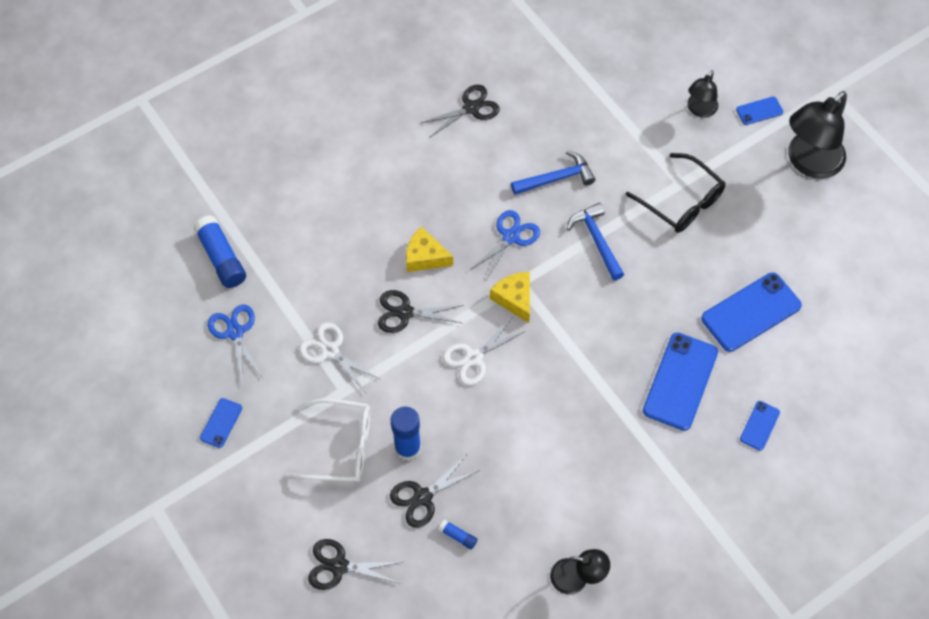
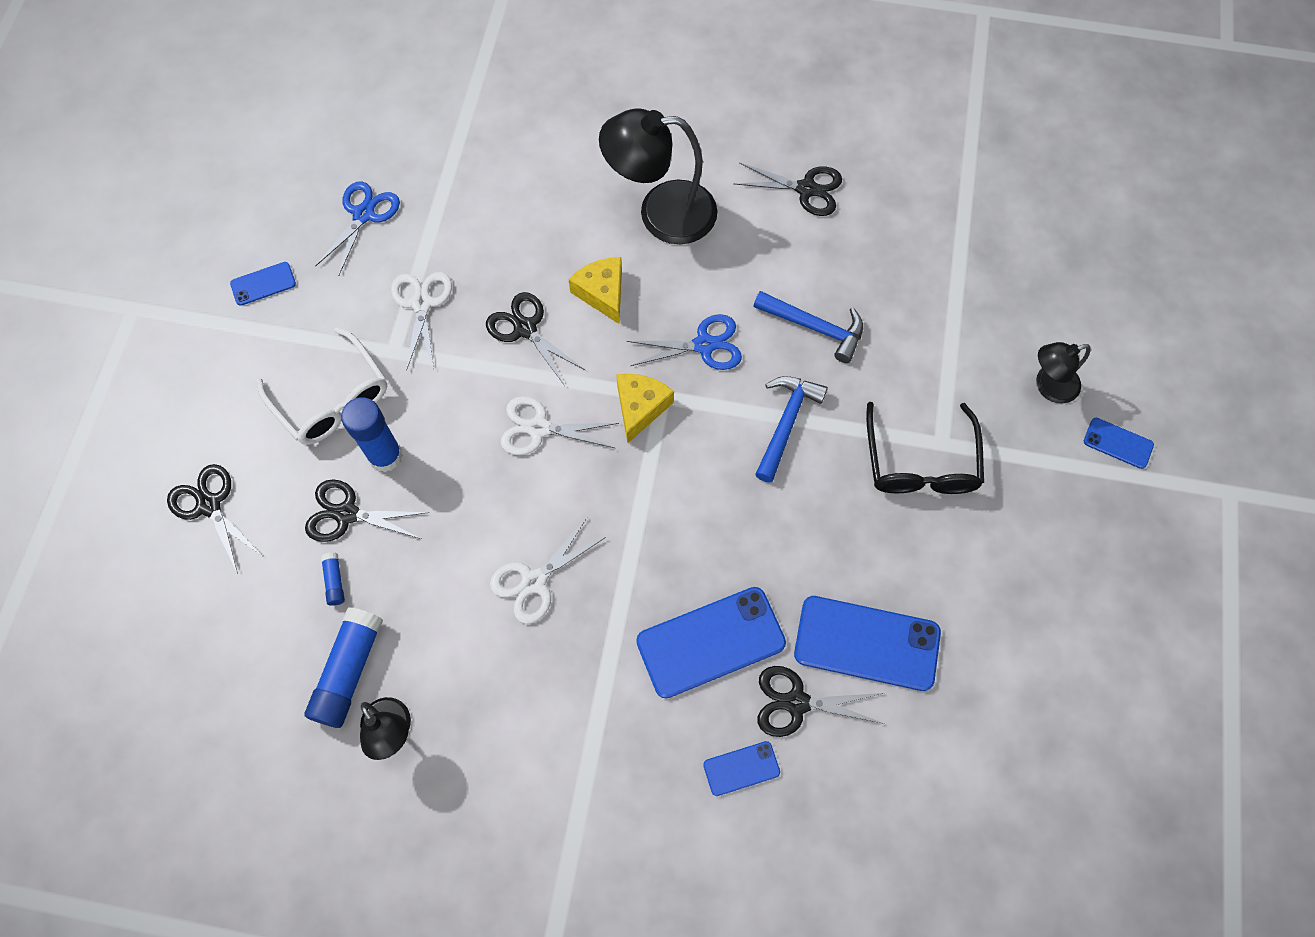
camera: 45 degrees right, 5 degrees up
(222, 258) = (427, 139): blue glue stick -> blue glue stick (349, 671)
(561, 436) = (534, 581): none -> white scissors
(750, 370) = (796, 702): none -> black scissors
(808, 163) = (1114, 546): black lamp -> black lamp (661, 213)

